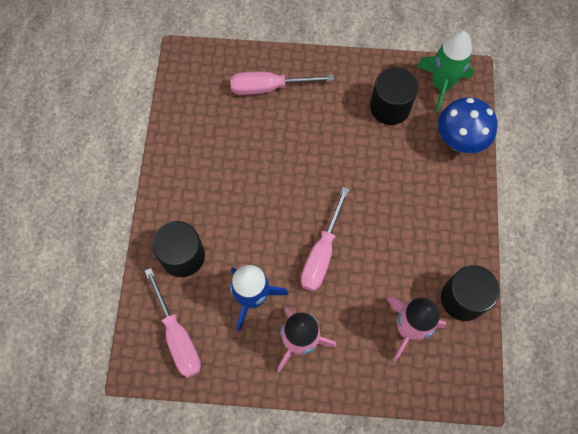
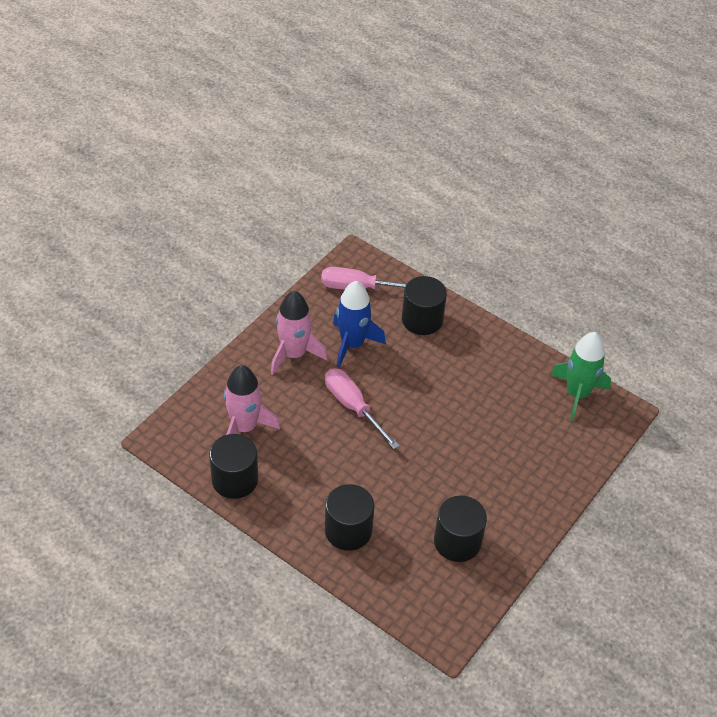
camera: 120 degrees right, 20 degrees down
(269, 87) = (545, 457): pink screwdriver -> none
(439, 184) = (348, 530): none -> black cylinder
(441, 84) = (452, 603): green rocket -> green rocket (577, 394)
(459, 141) = (379, 576): blue mushroom -> none

